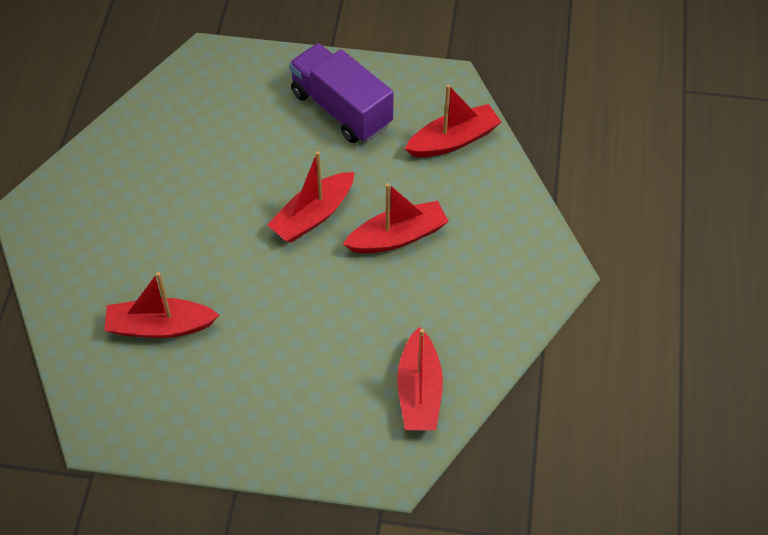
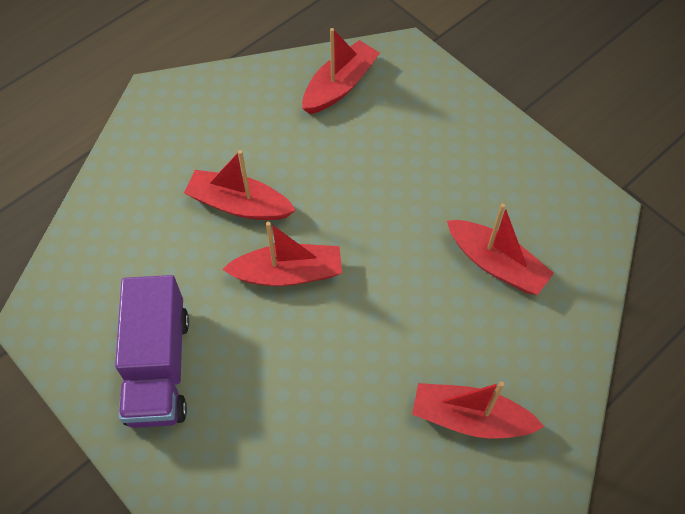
camera: 140 degrees left, 5 degrees up
(453, 140) = (101, 257): red boat -> red boat (470, 418)

